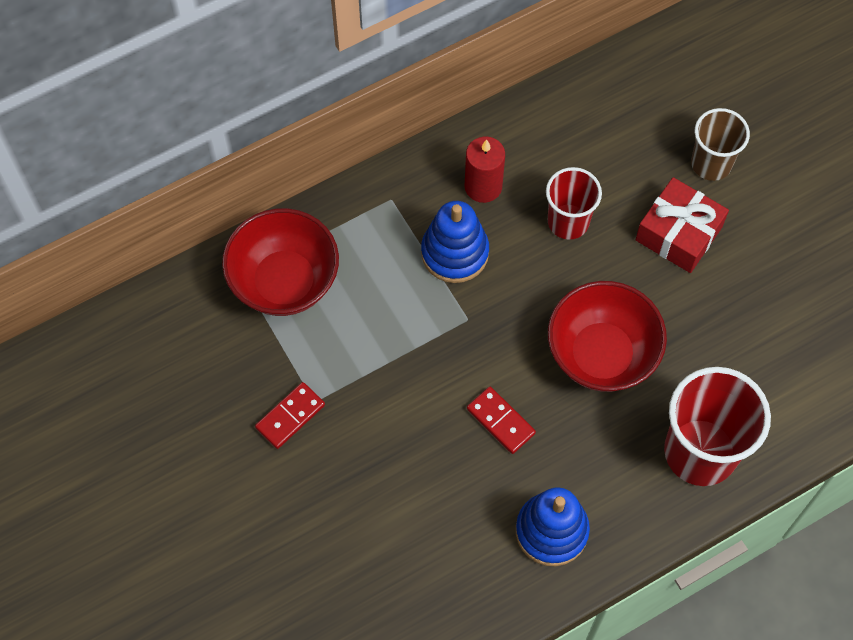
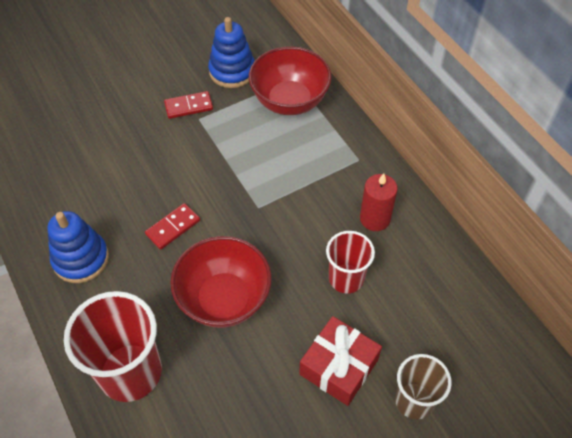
camera: 90 degrees right, 10 degrees down
(290, 416) = (188, 106): red domino -> red domino turned 60 degrees counterclockwise
(455, 253) = (315, 199): blue stacking toy -> blue stacking toy (232, 71)

